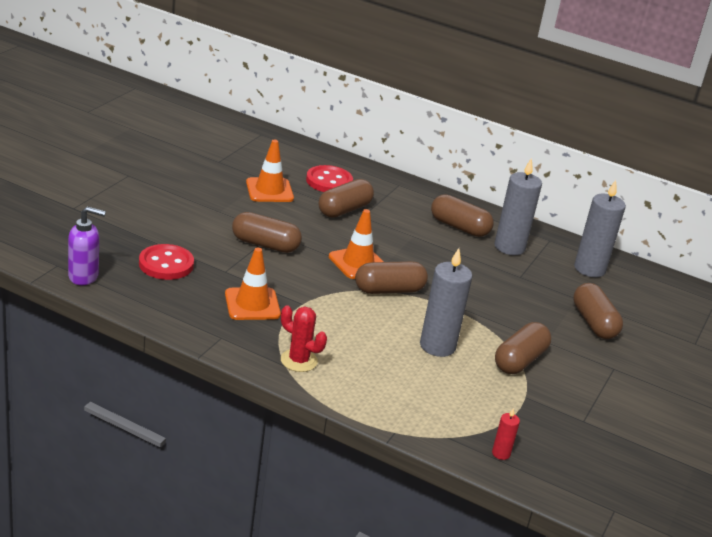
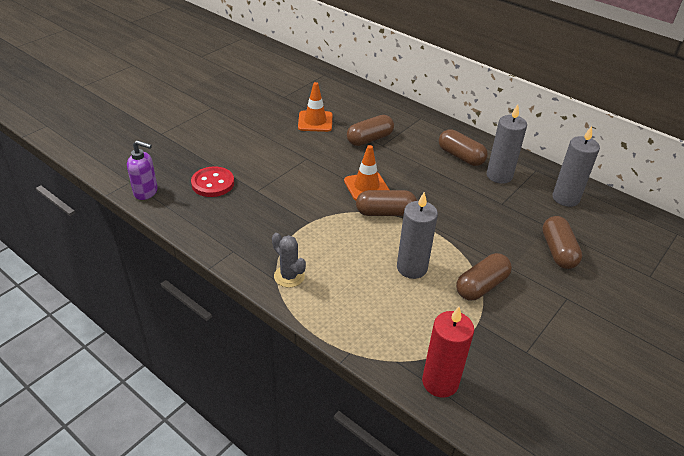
camera: 15 degrees right, 10 degrees up
(252, 304) = (268, 221): orange traffic cone -> none
(265, 245) = (296, 168): brown capsule -> none
(299, 361) = (289, 276): red cactus -> grey cactus
(329, 181) = (364, 114): red button -> none
(501, 453) = (440, 382): red candle -> red candle, size x2.20

